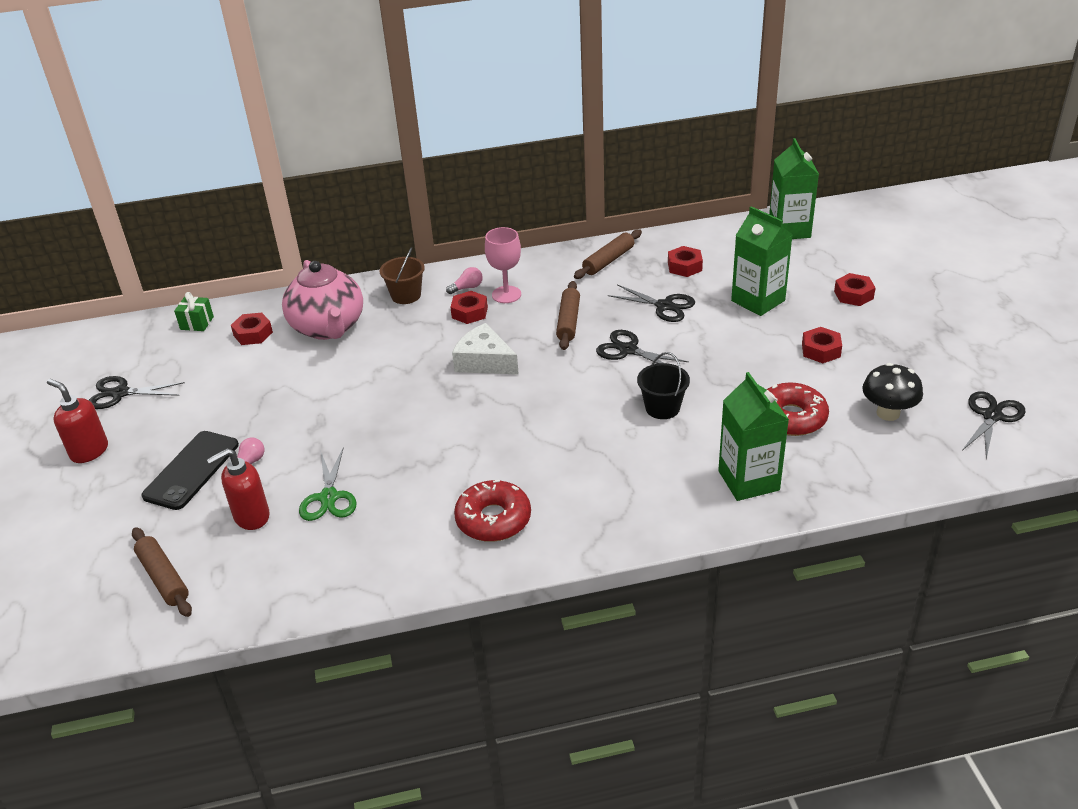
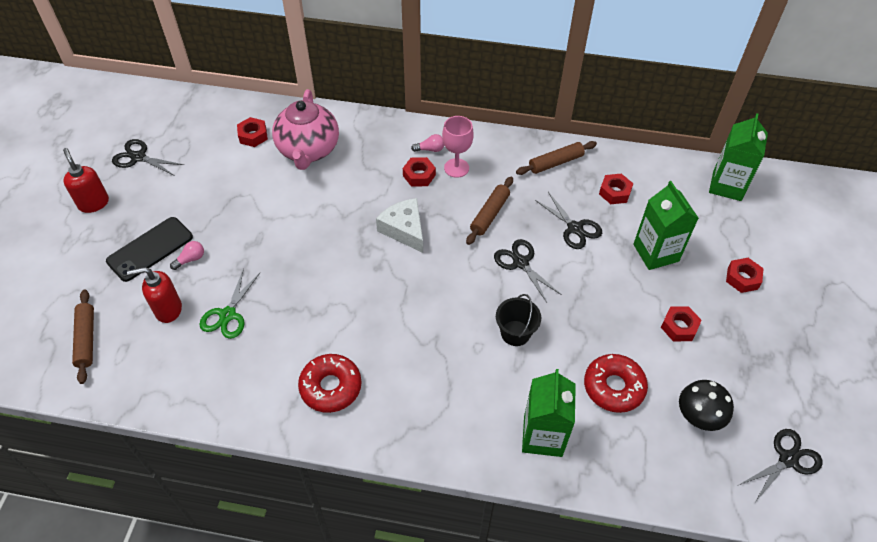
camera: 20 degrees right, 15 degrees up
(197, 323) = (220, 110): green gift -> none
(406, 295) = (380, 140): brown bucket -> none

